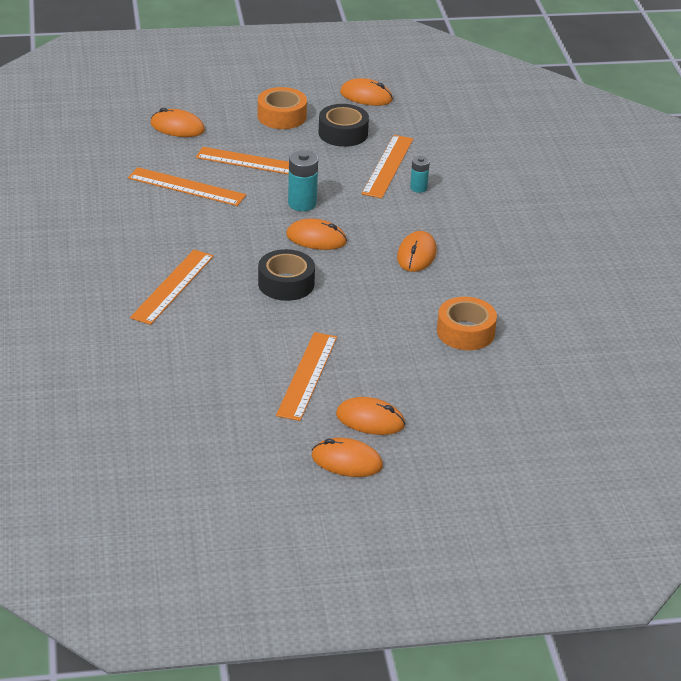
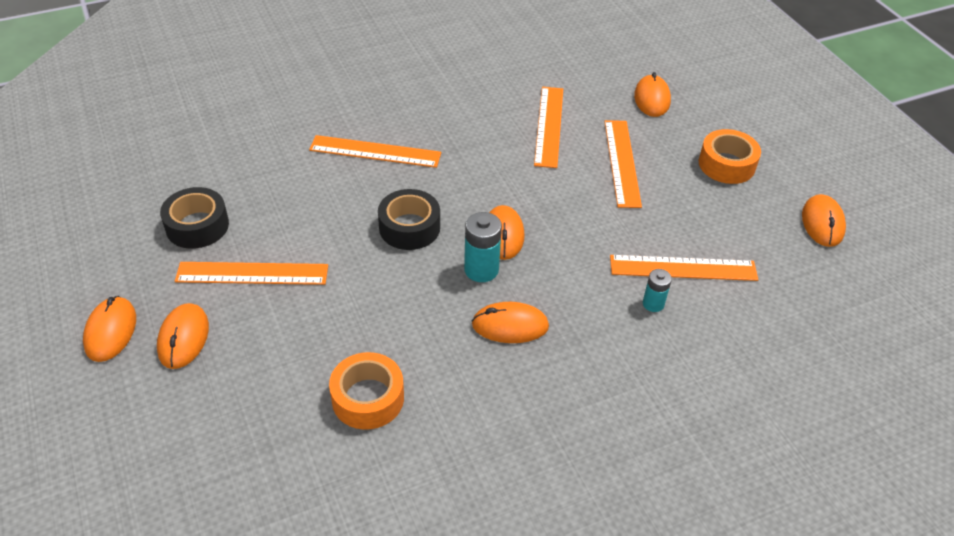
camera: 75 degrees right, 10 degrees up
(302, 203) = (564, 212): turquoise battery -> turquoise battery (481, 270)
(343, 133) = (727, 218): black tape -> black tape (197, 226)

